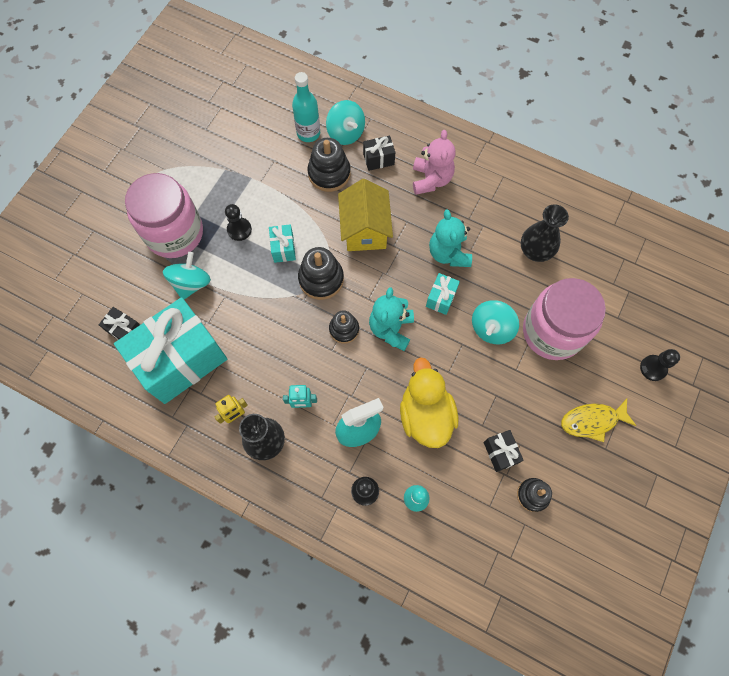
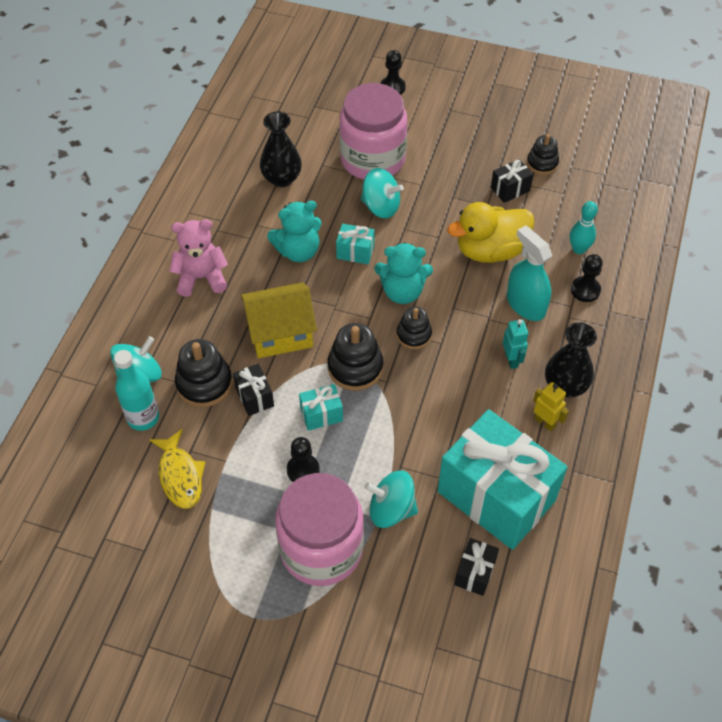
camera: 100 degrees left, 15 degrees down
(378, 159) = (177, 334): black gift -> black gift (254, 397)
(592, 421) = (457, 126): yellow fish -> yellow fish (180, 475)

